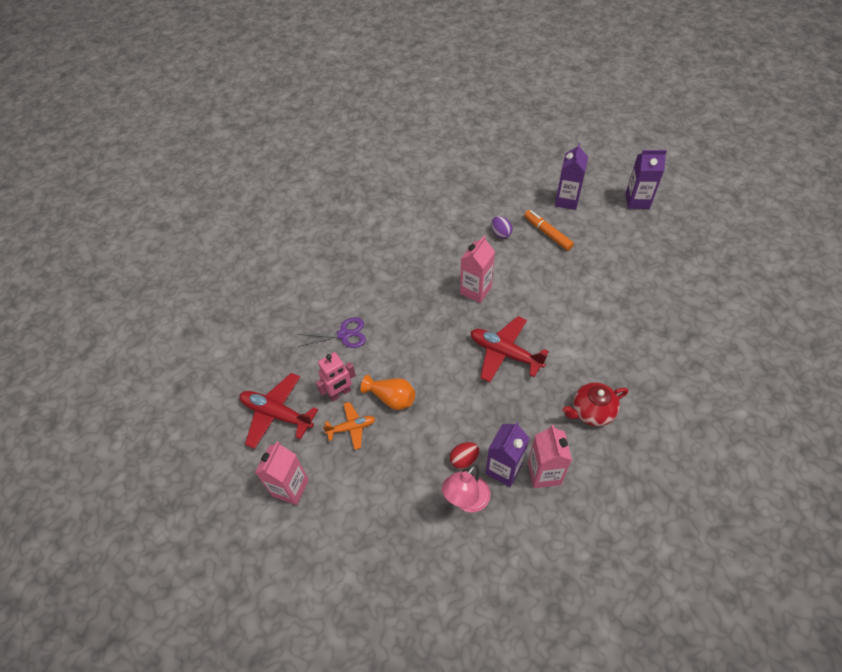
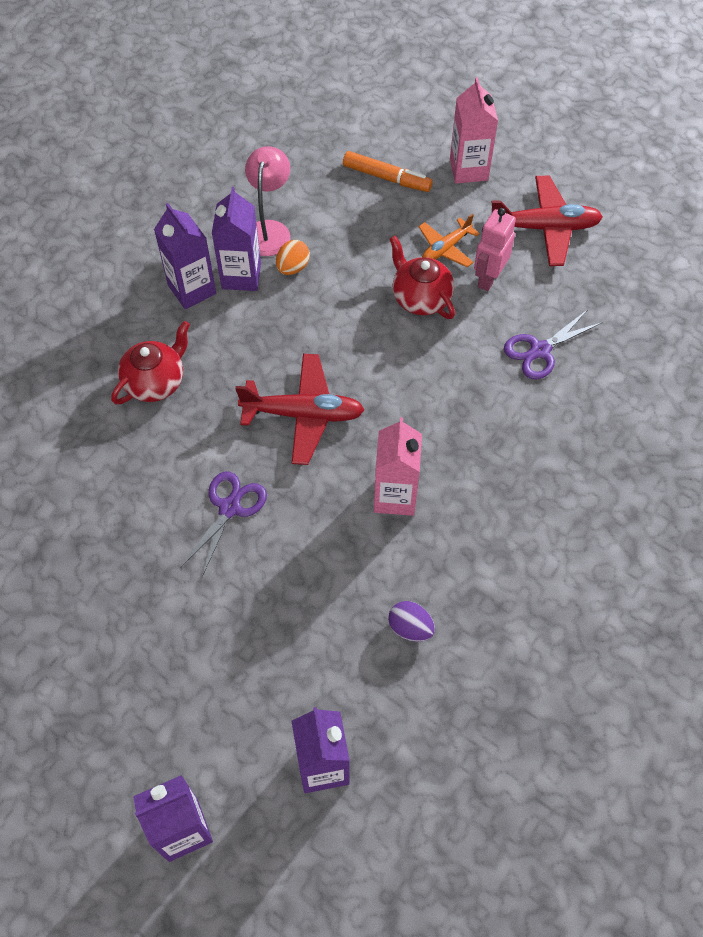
camera: 150 degrees right, 5 degrees up
(391, 398) = (420, 298): orange vase -> red teapot
(464, 459) = (293, 267): red egg -> orange egg
(544, 473) = (192, 289): pink carton -> purple carton
(547, 233) = (328, 664): orange marker -> orange marker (387, 178)
(570, 318) = (229, 508): none -> purple scissors

